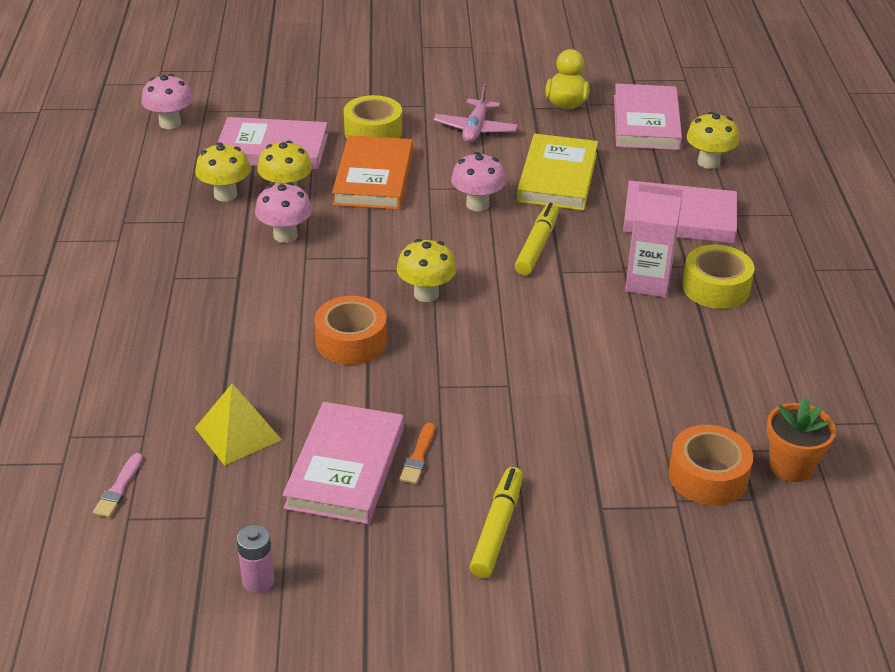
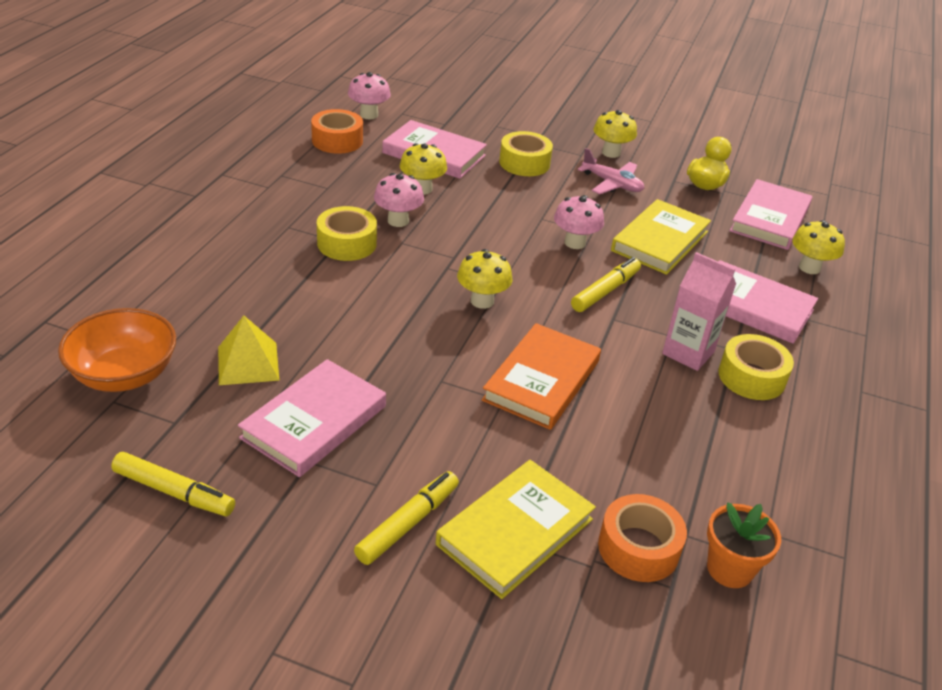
camera: 20 degrees right, 0 degrees up
(118, 488) = (124, 375): pink brush -> orange bowl
(225, 194) = (373, 177): yellow mushroom -> yellow mushroom (611, 153)
(249, 276) = (347, 243): none -> yellow tape
(258, 581) = (174, 492): pink battery -> yellow marker
(351, 341) = (392, 319): orange tape -> orange tape (337, 140)
(374, 178) = (500, 198): orange book -> orange book (542, 380)
(418, 456) = (382, 434): orange brush -> none
(475, 129) = (612, 184): pink plane -> pink plane turned 90 degrees counterclockwise
(595, 501) = (515, 531): none -> yellow book

